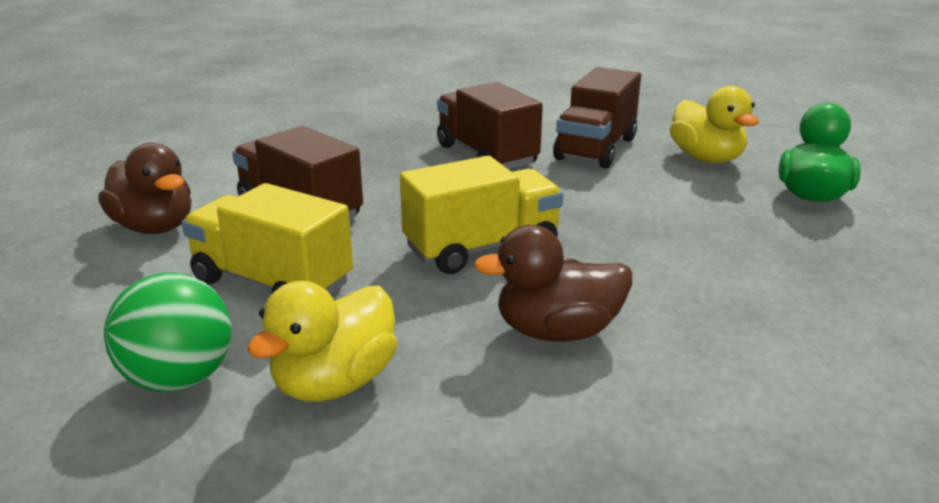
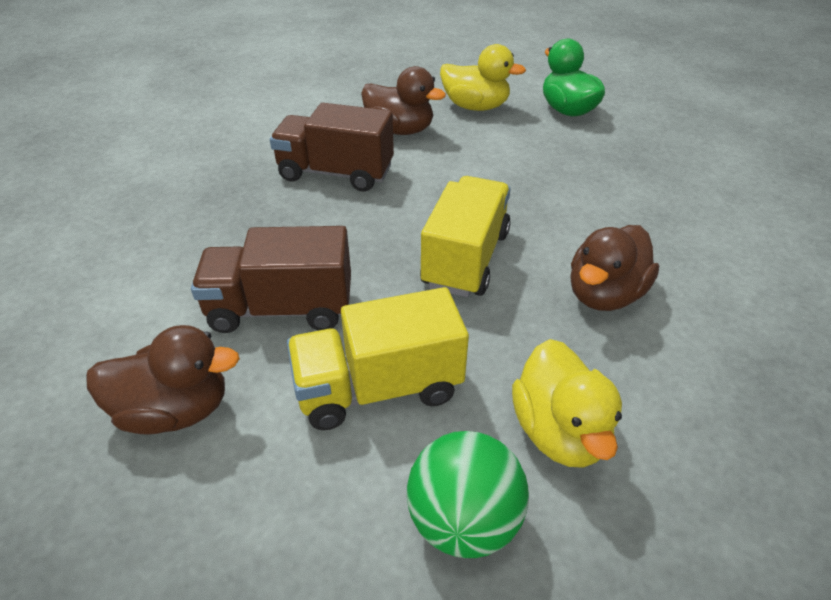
camera: 45 degrees left, 15 degrees up
(596, 149) = (400, 130): brown truck -> brown duck

